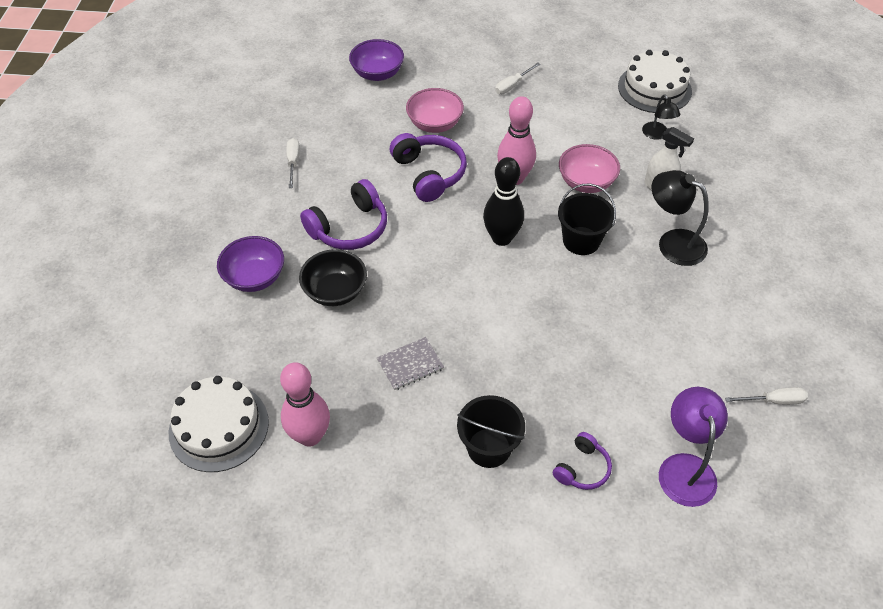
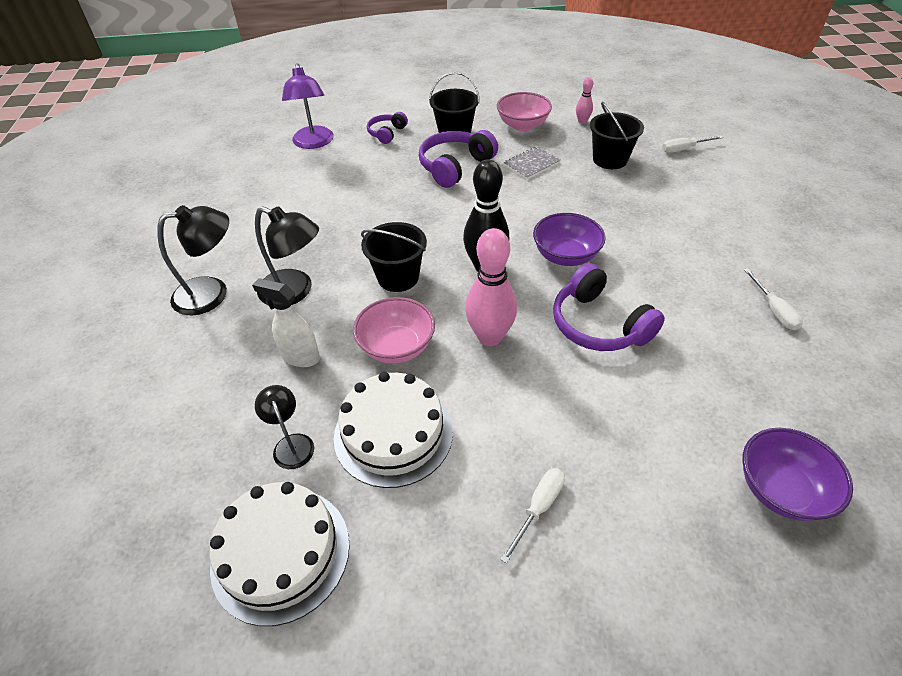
camera: 170 degrees right, 5 degrees down
(219, 427) = (648, 117): white cake -> white cake (393, 433)
(255, 277) = (706, 197): purple bowl -> purple bowl (565, 256)
(310, 436) = (582, 122): pink bowling pin -> pink bowling pin, size x0.49
(317, 353) = (610, 159): none -> black bucket
(335, 291) = (625, 198): black bowl -> none
(349, 228) = (651, 251): purple headphones -> purple headphones (455, 167)
(435, 124) = (630, 401): pink bowl -> pink bowl (522, 125)
(748, 254) = (212, 293): none -> black lamp
(773, 401) = (233, 184): white screwdriver -> white screwdriver (684, 149)

